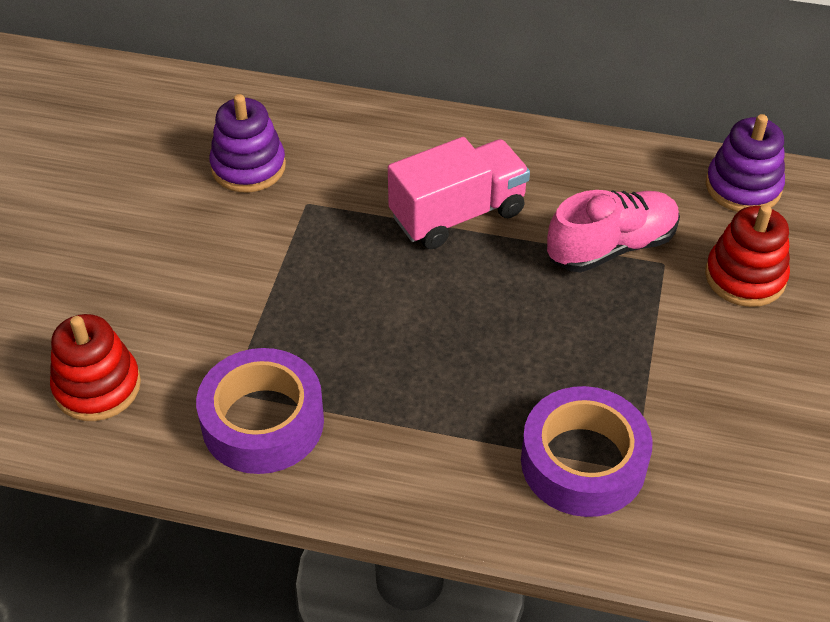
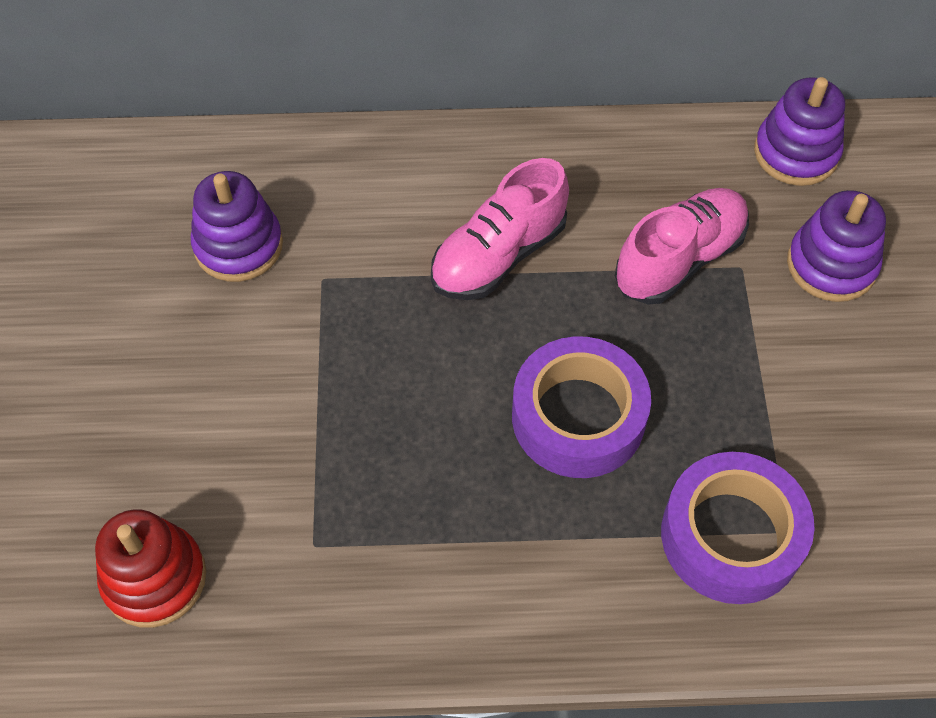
camera: 15 degrees left, 10 degrees up
(263, 422) = (363, 575): purple tape -> purple tape (578, 417)
(457, 214) = (498, 255): pink truck -> pink shoe
(745, 277) = (831, 265): red stacking toy -> purple stacking toy

